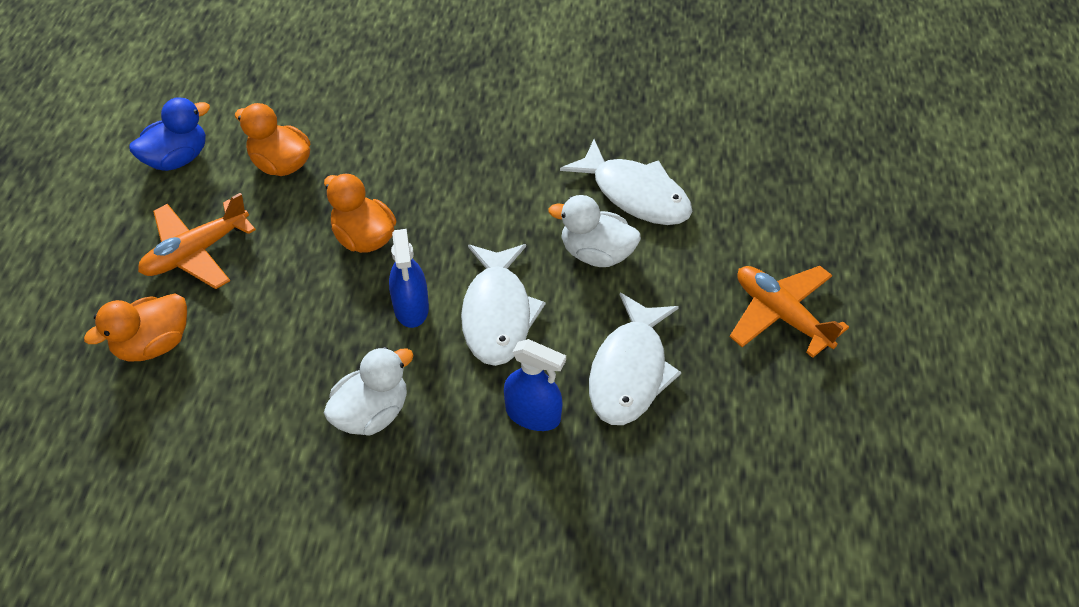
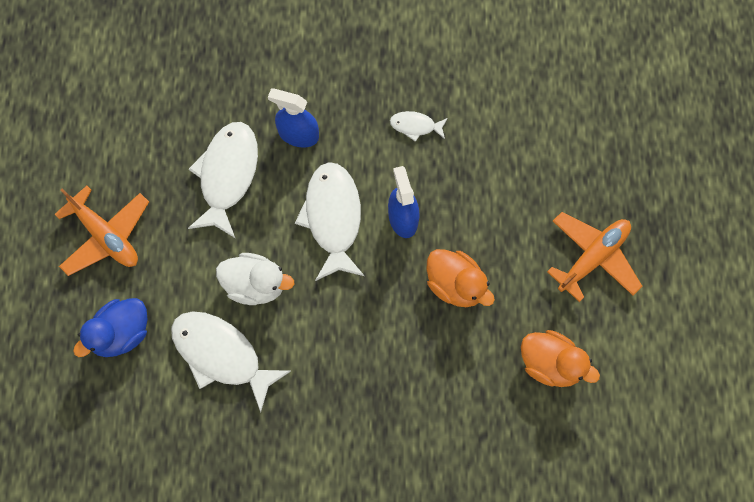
camera: 175 degrees right, 20 degrees up
(153, 344) = (595, 169): orange duck -> none
(177, 159) = (648, 362): blue duck -> blue duck (121, 334)
(372, 413) = (415, 126): white duck -> white fish

